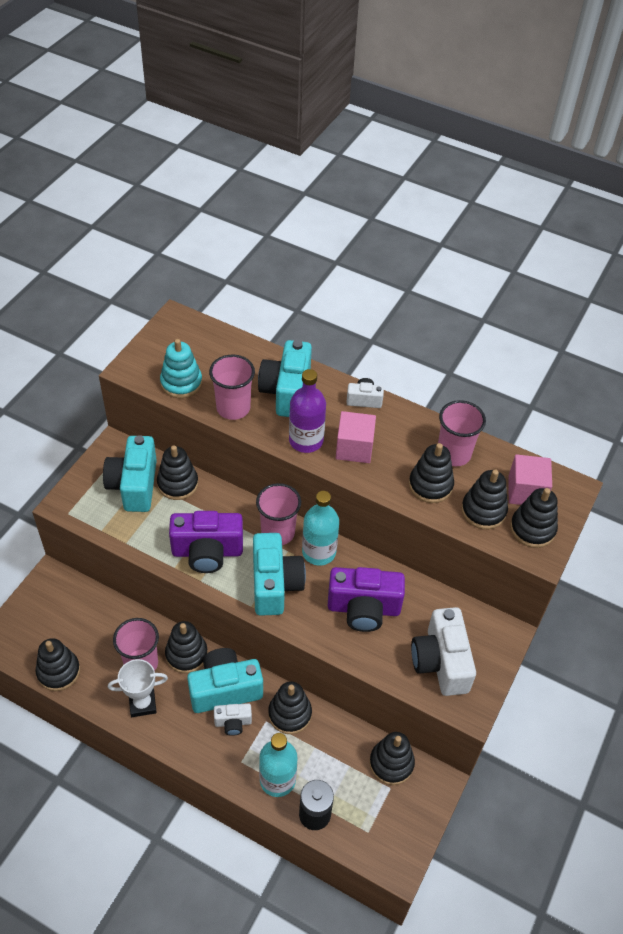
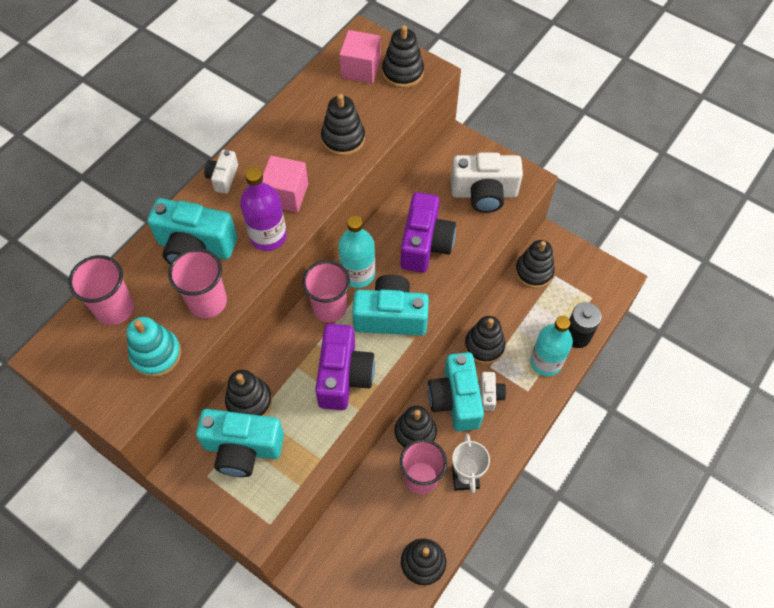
camera: 80 degrees left, 10 degrees up
(453, 454) = (308, 114): pink cup -> pink cup (115, 308)
(483, 511) = (378, 103): black stacking toy -> none

